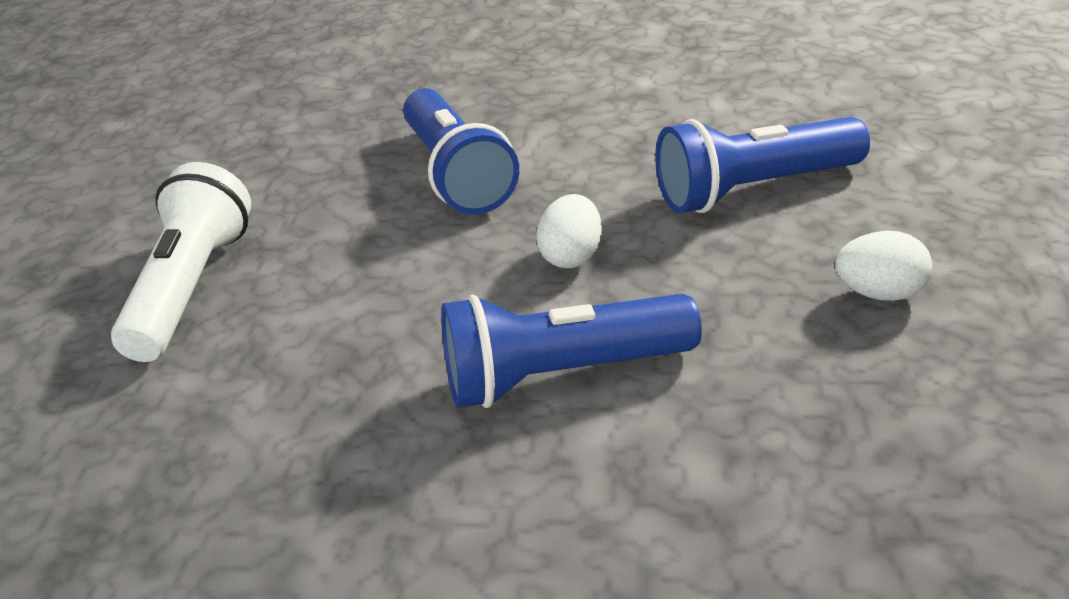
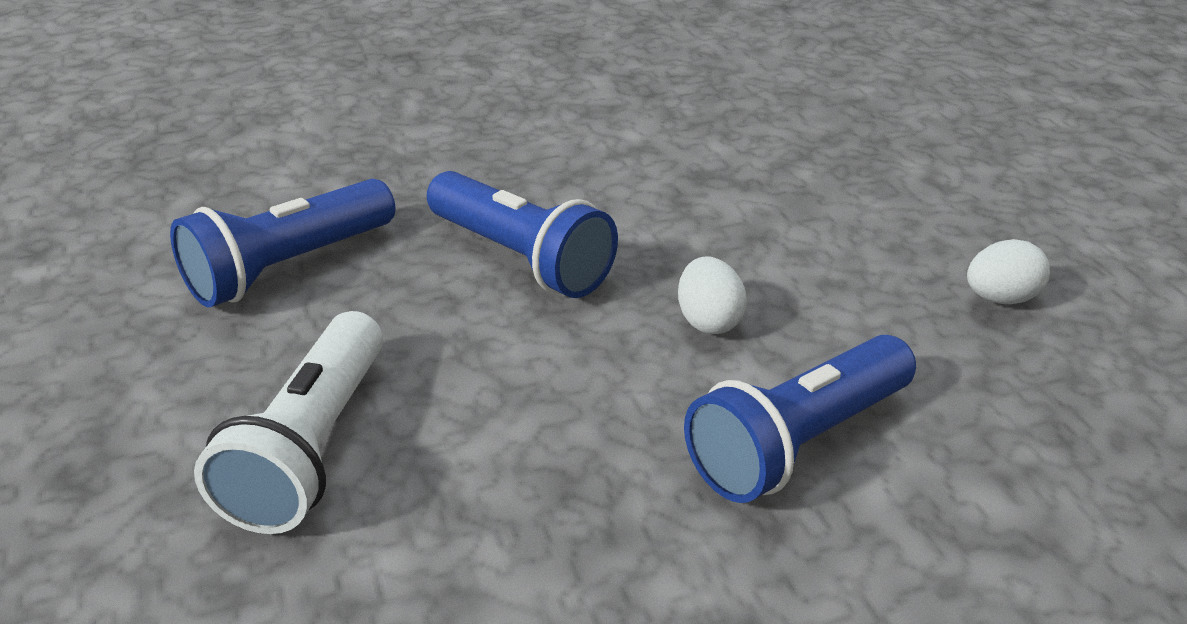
camera: 30 degrees left, 0 degrees up
(191, 288) = (311, 448): white flashlight -> white flashlight turned 150 degrees counterclockwise
(754, 189) = (820, 223): blue flashlight -> blue flashlight (289, 267)

